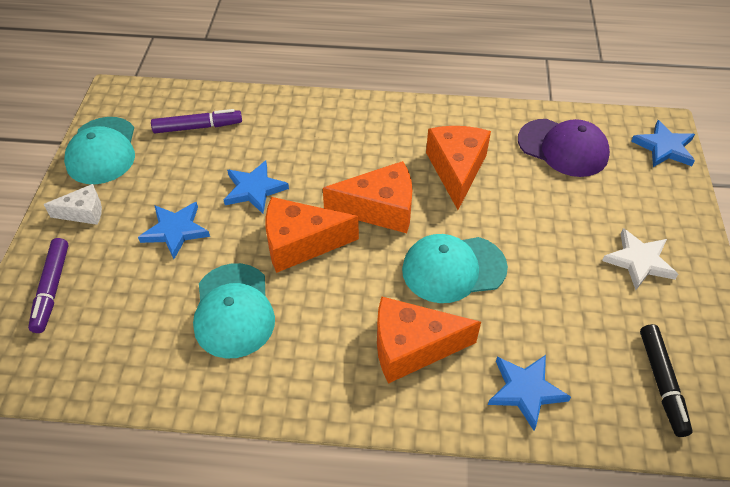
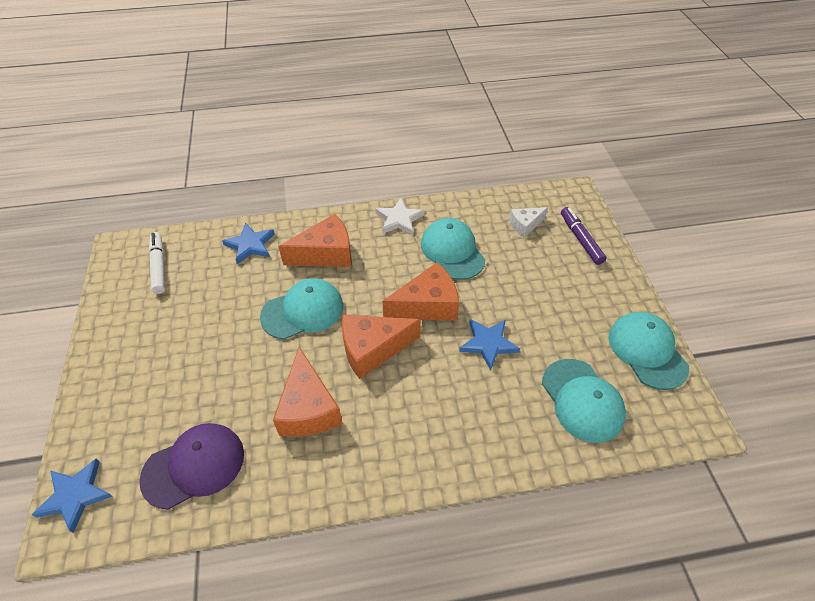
camera: 165 degrees right, 0 degrees up
(83, 212) = (609, 293): white cheese -> white cheese (525, 225)
(175, 231) = (528, 294): blue star -> none
(198, 127) = (582, 400): purple marker -> turquoise cap
(563, 148) = (194, 466): purple cap -> purple cap turned 135 degrees clockwise
(639, 261) = (148, 349): white star -> white star (399, 219)
(661, 383) = (159, 266): black marker -> white marker

